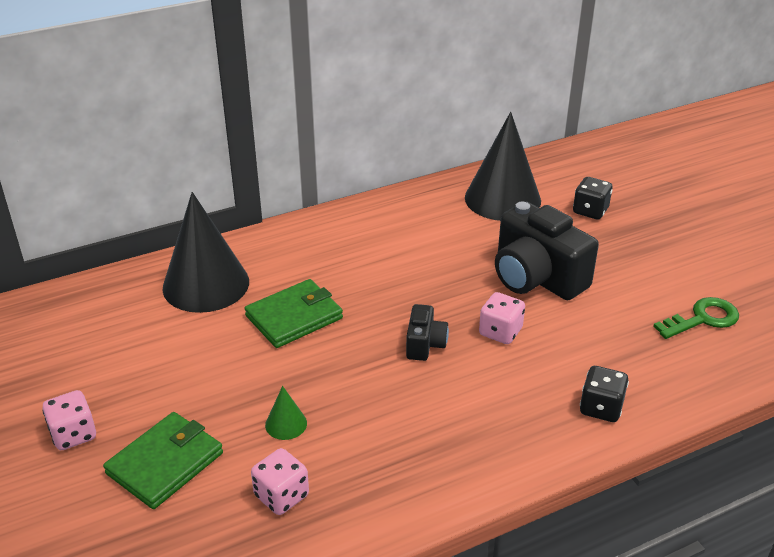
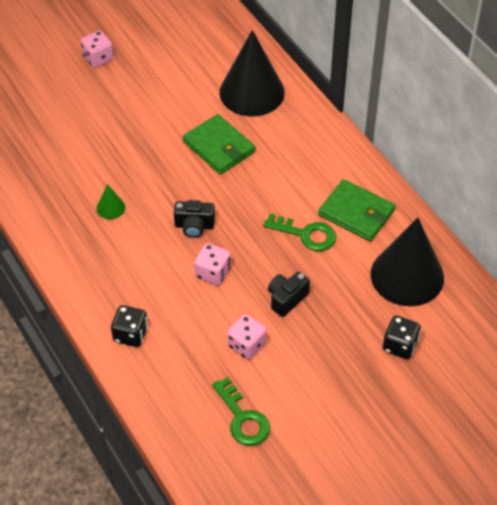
camera: 85 degrees right, 15 degrees up
(165, 463) = (75, 104): green wallet -> green wallet (356, 213)
(281, 496) = (49, 162): pink dice -> pink dice (246, 345)
(286, 424) = (109, 156): green cone -> green cone (110, 208)
(444, 258) = (306, 234): none -> green key
(536, 278) = (286, 299): black camera -> black camera, size x0.49

